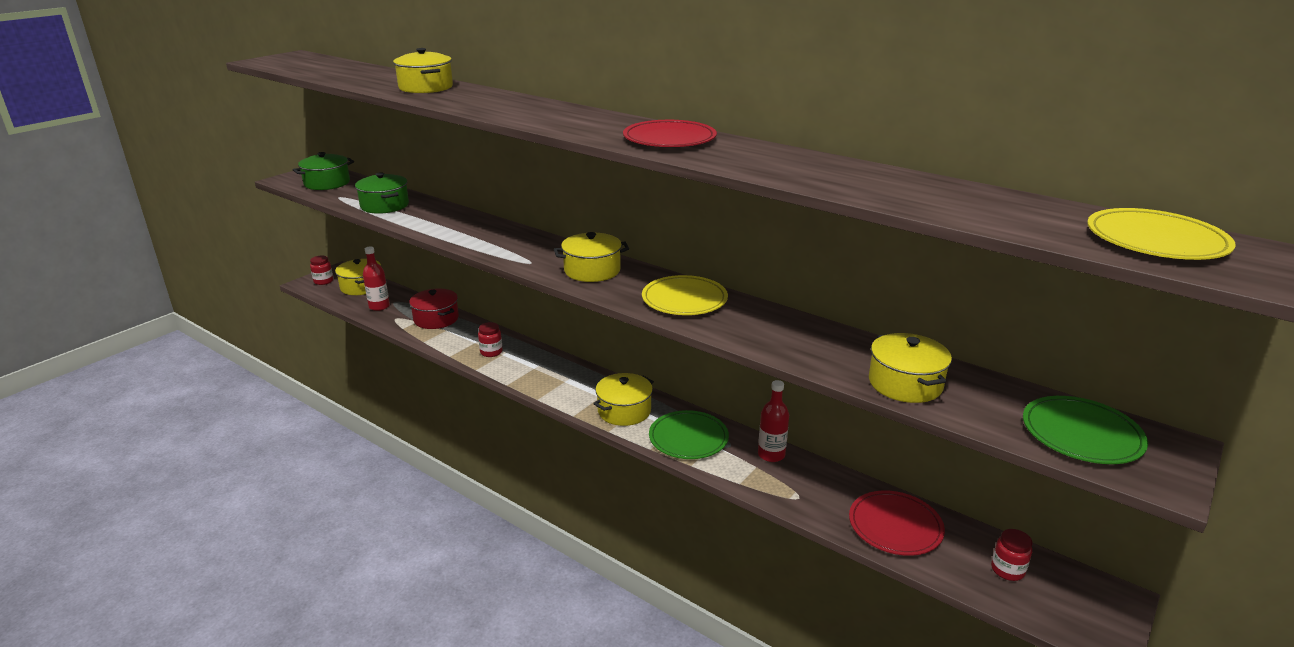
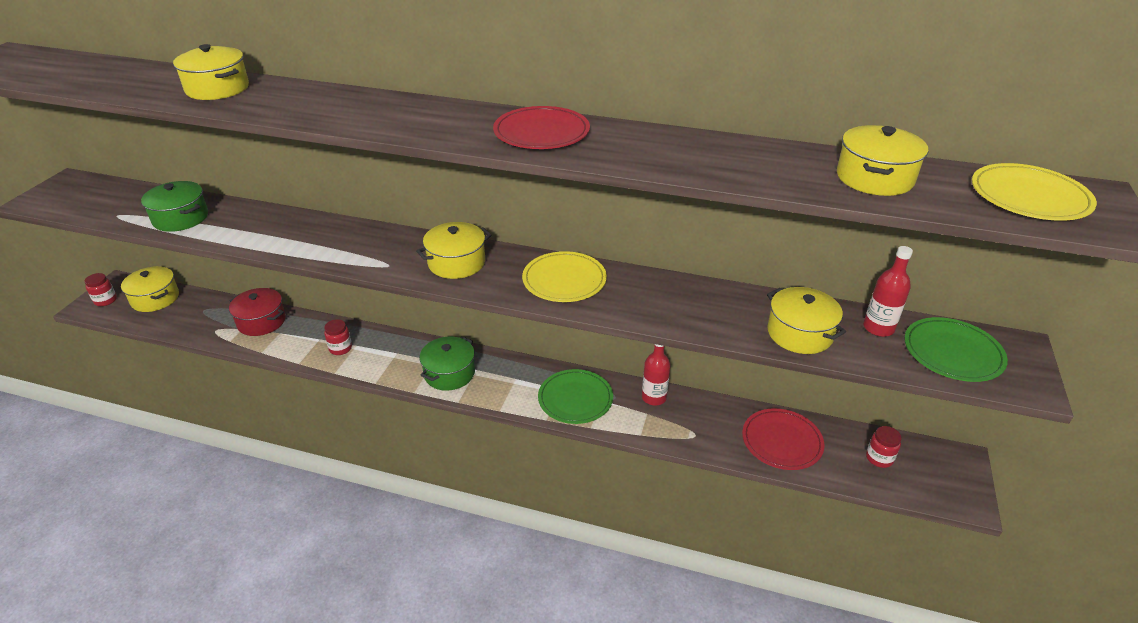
camera: 20 degrees left, 10 degrees up
(327, 183) = (90, 198): green pot -> green pot (449, 373)
(379, 306) = (189, 319): red bottle -> red bottle (878, 328)
(624, 411) = (504, 384): yellow pot -> yellow pot (874, 178)

